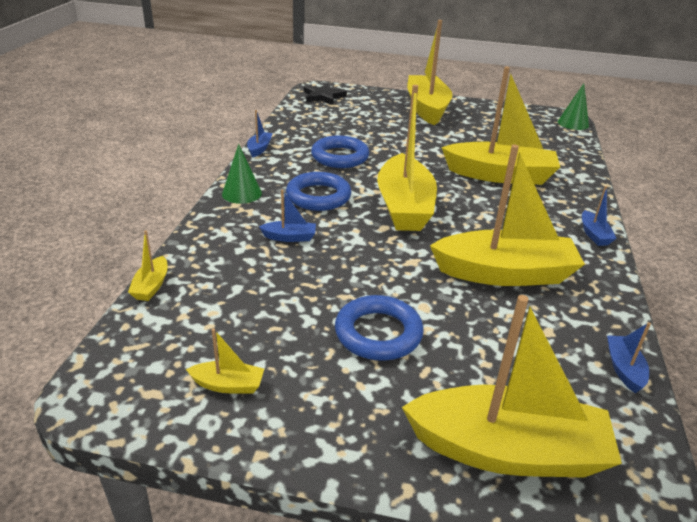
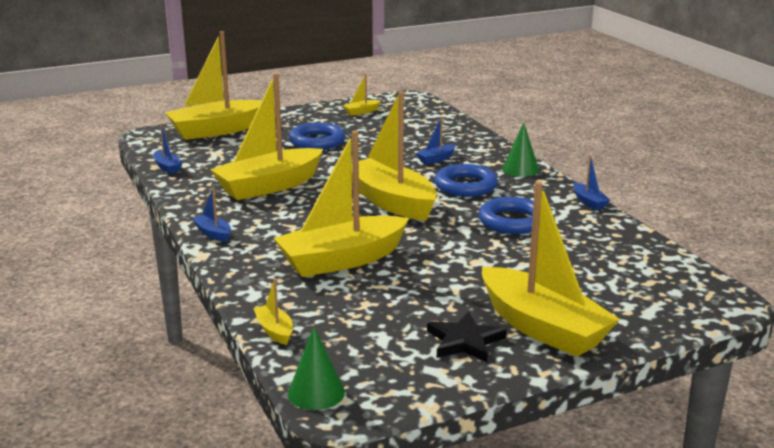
camera: 145 degrees right, 10 degrees down
(151, 286) = (462, 121): yellow boat -> yellow boat (274, 331)
(323, 96) = (687, 290): black star -> black star (465, 341)

